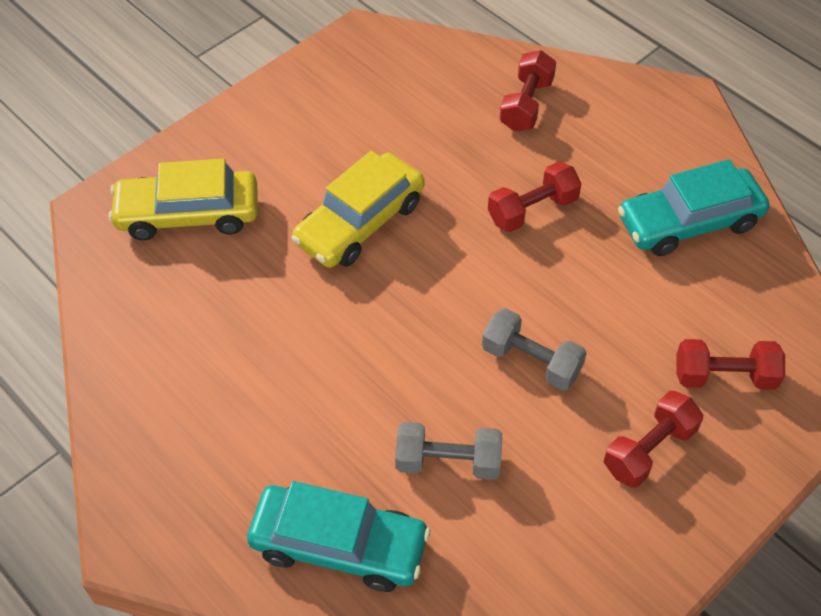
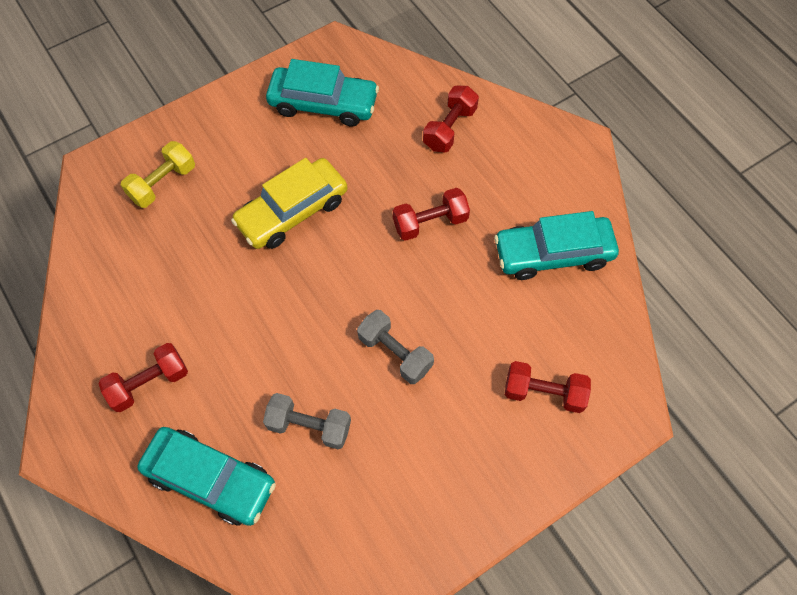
camera: 10 degrees right, 10 degrees up
(188, 214) = (163, 183): yellow car -> yellow dumbbell
(366, 99) = (323, 104): none -> turquoise car
(649, 449) = (467, 444): red dumbbell -> red dumbbell (149, 383)

